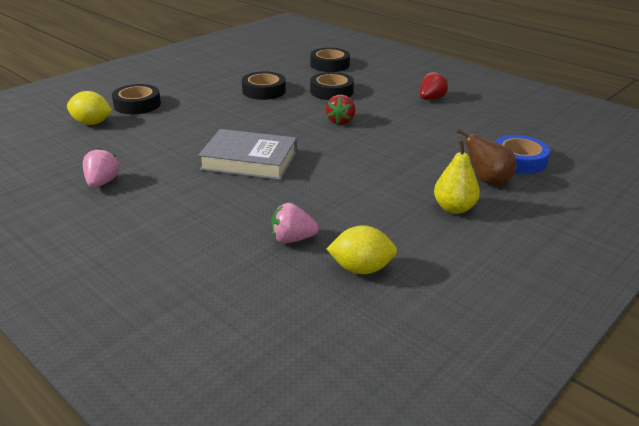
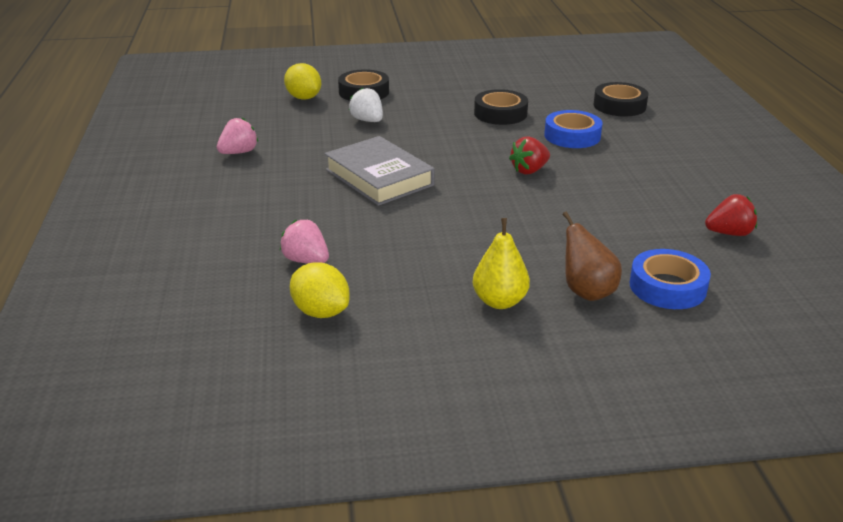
camera: 40 degrees right, 0 degrees up
(174, 124) = (367, 120): none -> white strawberry
(331, 91) = (572, 136): black tape -> blue tape
(431, 99) = (679, 181): red strawberry -> red strawberry (729, 233)

